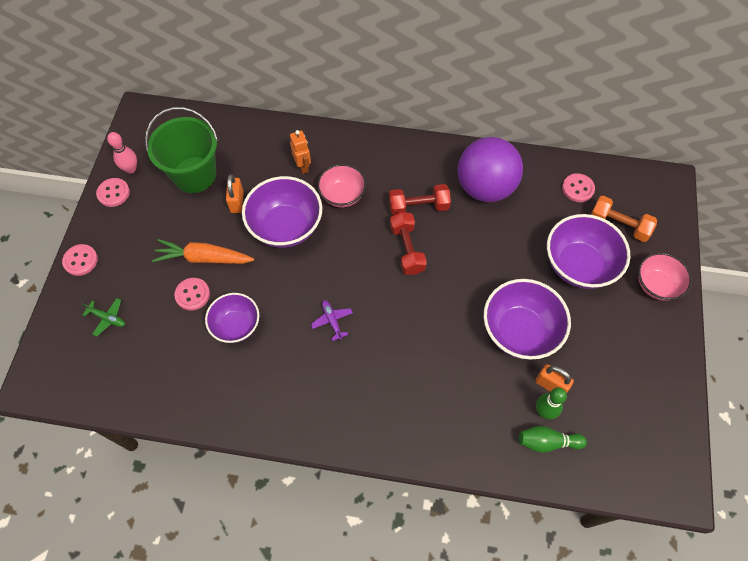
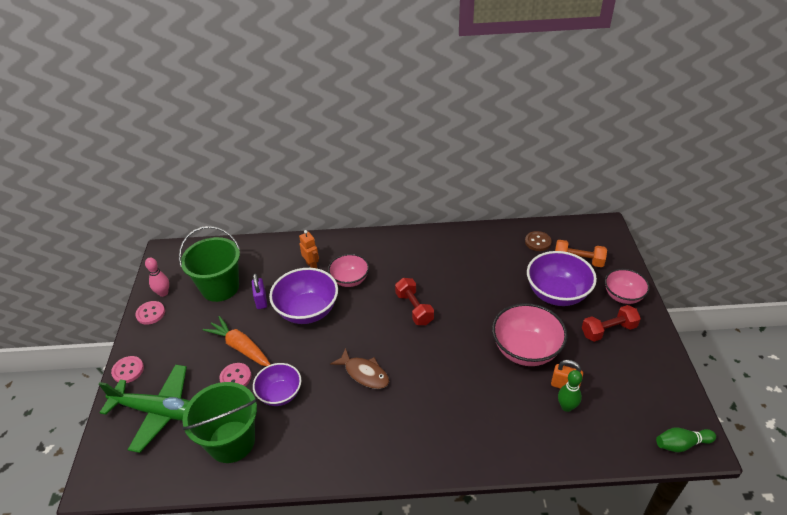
camera: 10 degrees left, 20 degrees down
(107, 318) = (160, 411): green plane -> green plane, size x2.49
(176, 370) = (231, 441): none -> green bucket
(204, 258) = (240, 347): orange carrot -> orange carrot turned 45 degrees clockwise
(237, 202) = (261, 300): orange padlock -> purple padlock
(332, 321) = (364, 373): purple plane -> brown fish
(418, 207) = (415, 277): red dumbbell -> red dumbbell (608, 330)
(485, 187) = (464, 254): purple ball -> none
(520, 331) = (526, 350): purple bowl -> pink bowl
(547, 442) = (577, 430): green bowling pin -> green bowling pin (681, 444)
(578, 188) = (537, 242): pink button -> brown button

